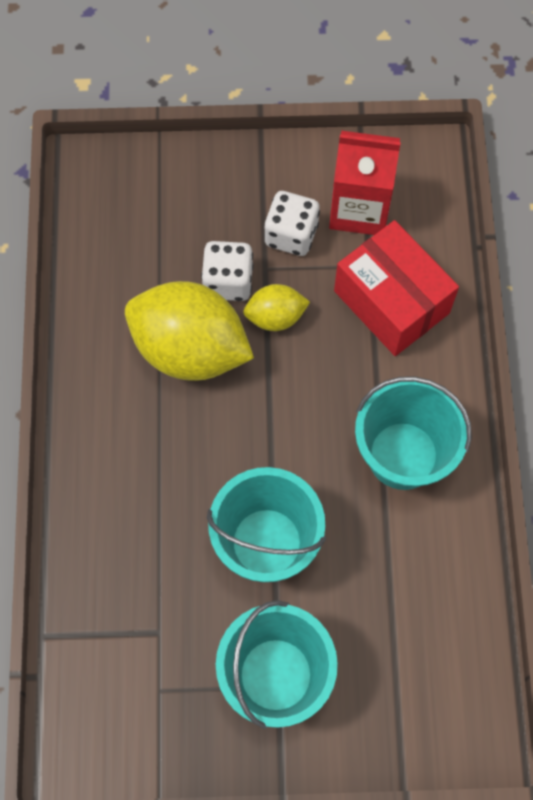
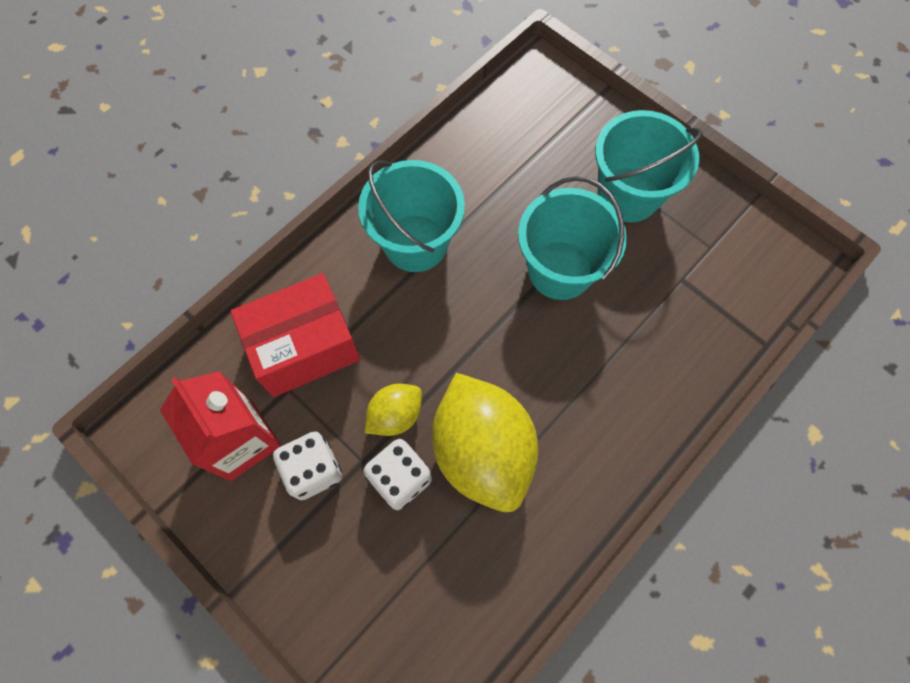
camera: 135 degrees left, 0 degrees up
(275, 317) = (395, 415): yellow lemon -> yellow lemon turned 75 degrees counterclockwise
(391, 302) = (305, 347): red box -> red box turned 60 degrees clockwise

